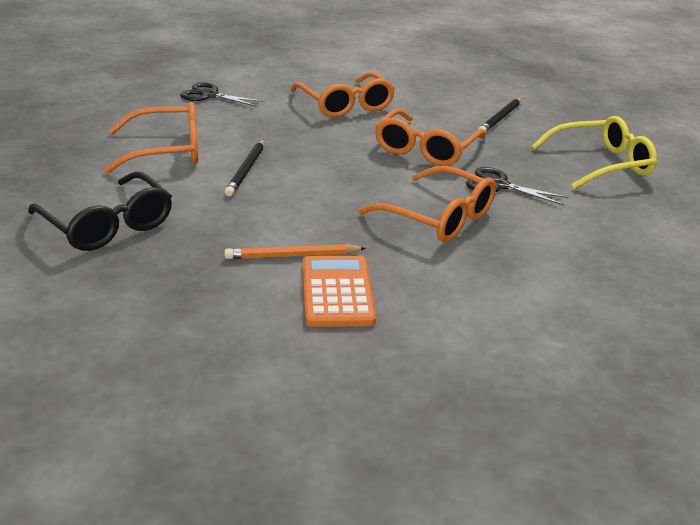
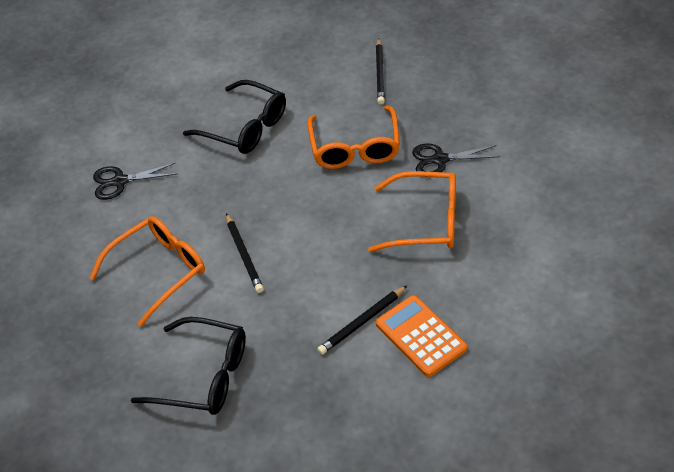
camera: 25 degrees left, 15 degrees up
(292, 255) = (362, 322): orange pencil -> black pencil
(345, 104) = (244, 127): orange glasses -> black glasses
(600, 164) = (491, 91): yellow glasses -> none

